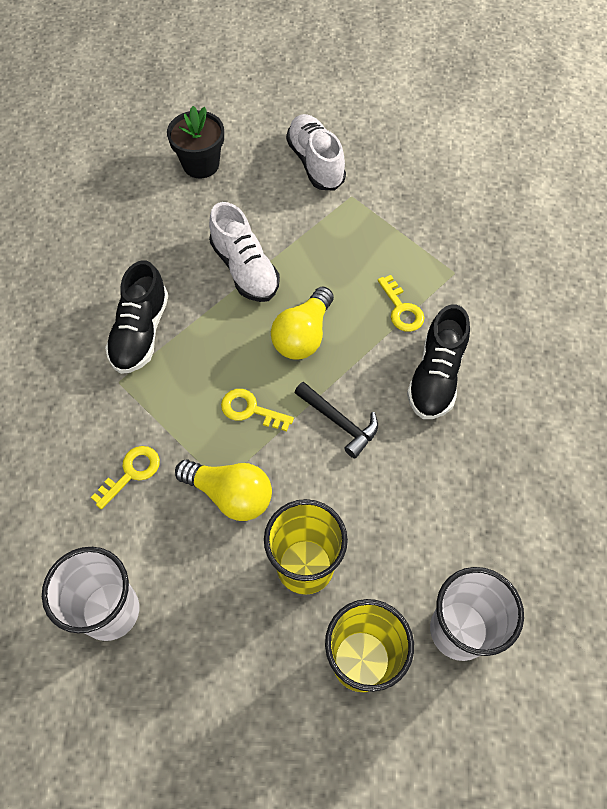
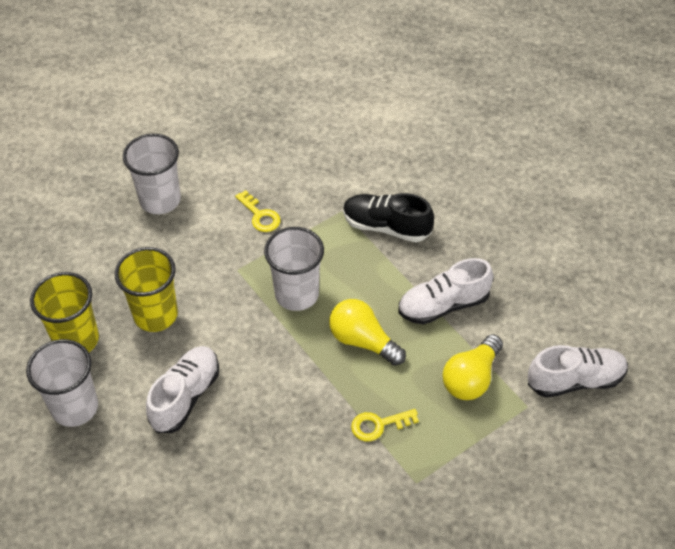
camera: 100 degrees right, 10 degrees down
(201, 164) = (577, 282): black flower pot -> none
(230, 495) = (226, 274): yellow light bulb -> yellow light bulb (471, 378)
(250, 410) = (297, 294): yellow key -> white cup
(339, 422) = (270, 355): black hammer -> none
(413, 501) = (185, 396): none -> white shoe
(436, 376) = (299, 439): black shoe -> none

